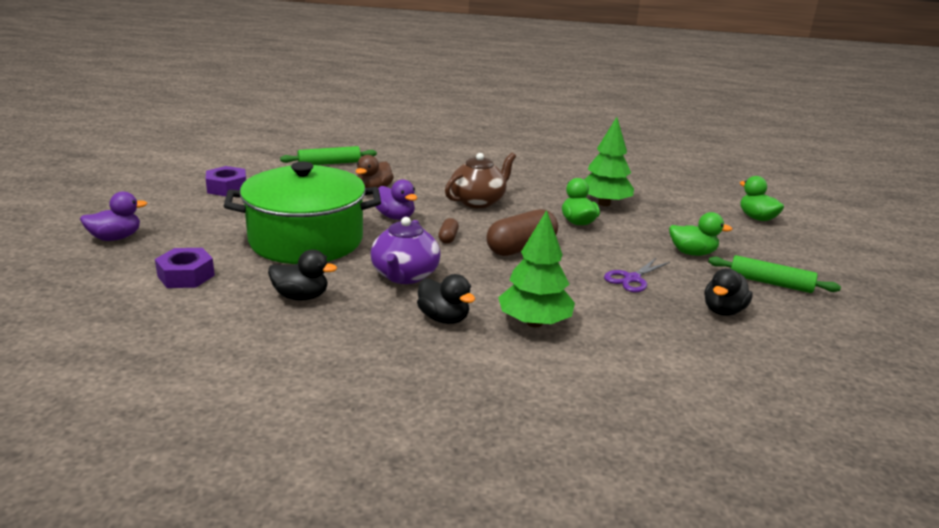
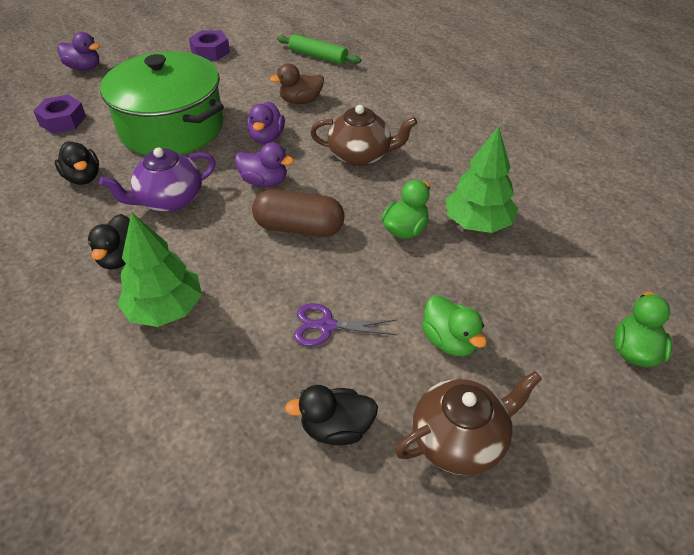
camera: 50 degrees right, 20 degrees up
(448, 238) = (264, 181): brown capsule -> purple duck
(770, 283) = (459, 440): green rolling pin -> brown teapot

